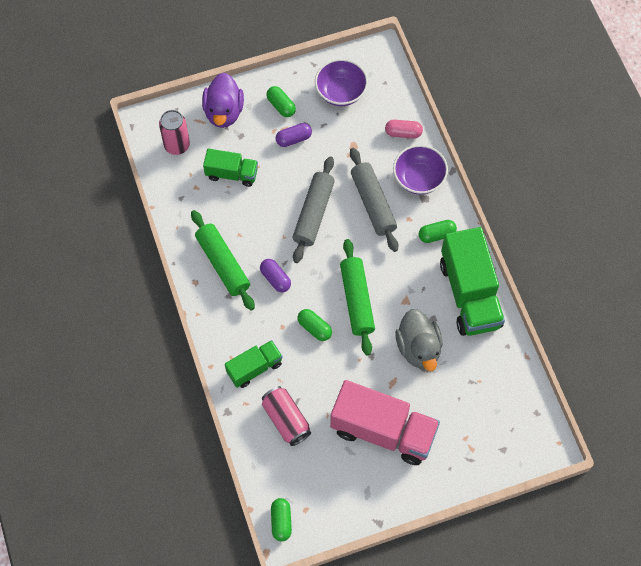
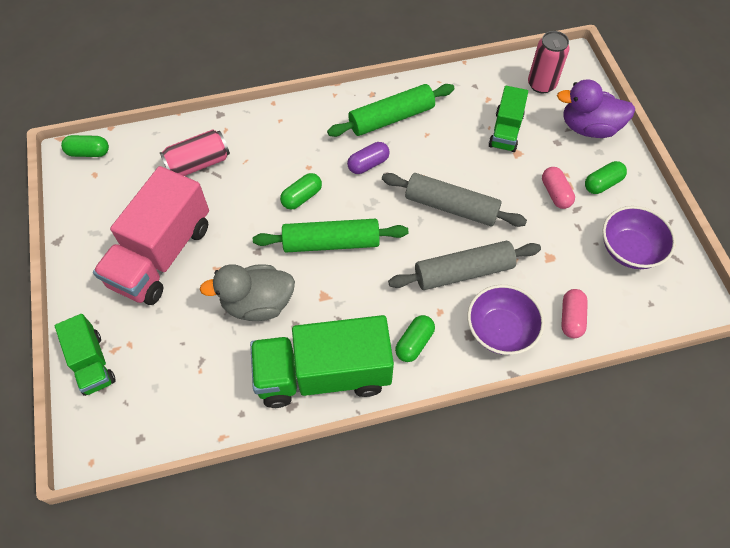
camera: 95 degrees right, 5 degrees down
(254, 368) = (263, 139): green truck -> green truck (92, 363)
(293, 139) = (555, 193): purple capsule -> pink capsule
(436, 235) = (414, 343): green capsule -> green capsule turned 45 degrees clockwise

